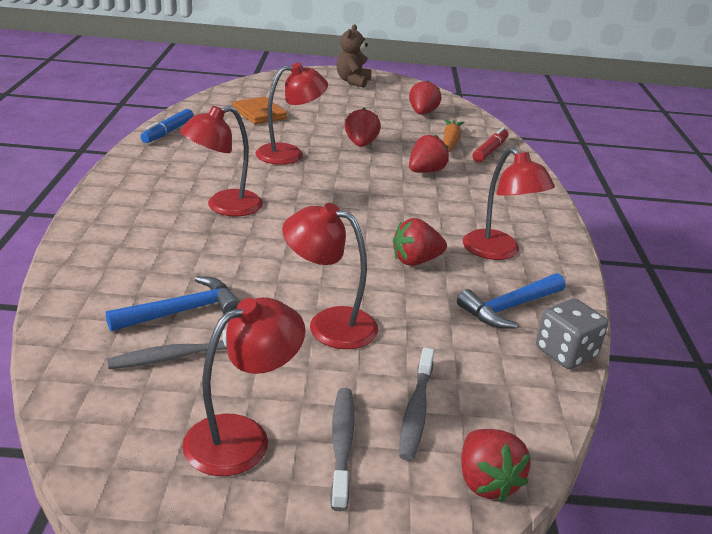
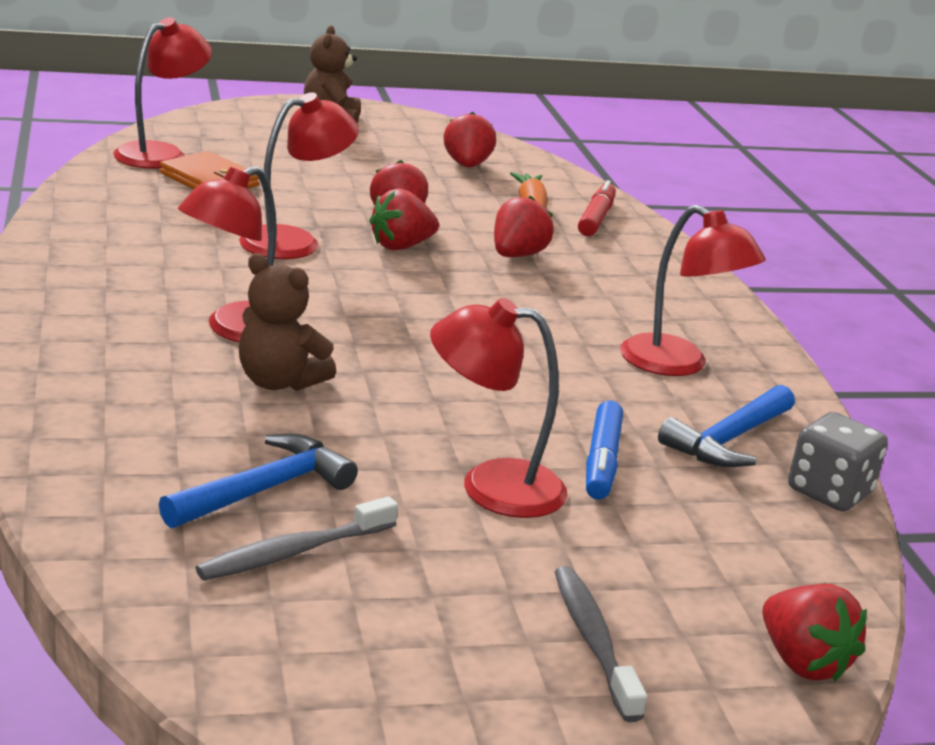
camera: 15 degrees left, 5 degrees down
(168, 132) = (75, 218): blue marker -> blue marker (602, 461)
(231, 241) = (279, 382): none -> brown teddy bear
(242, 437) = (451, 648): red lamp -> red lamp (161, 153)
(416, 261) = (568, 387): red strawberry -> red strawberry (401, 246)
(416, 411) = (670, 587): grey toothbrush -> none

